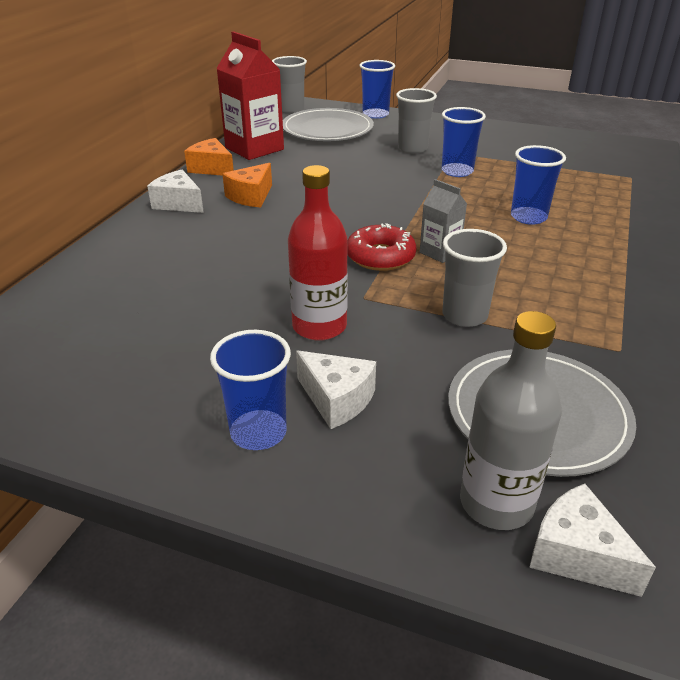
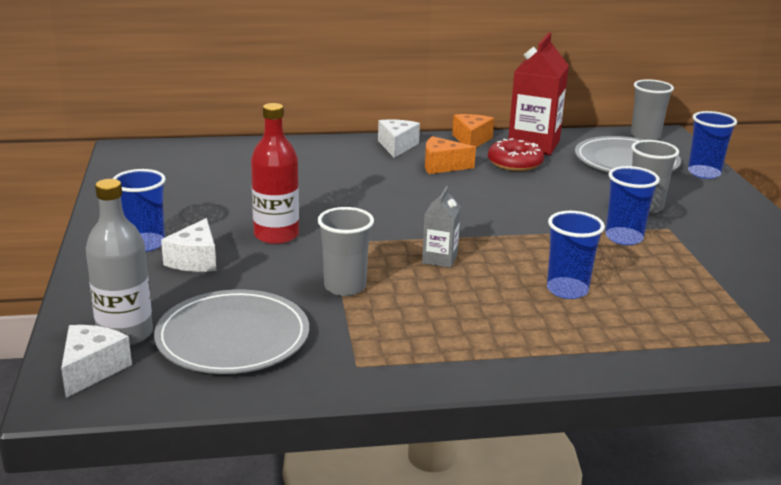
camera: 60 degrees right, 10 degrees down
(380, 257) = (402, 236): red donut -> red donut (515, 163)

